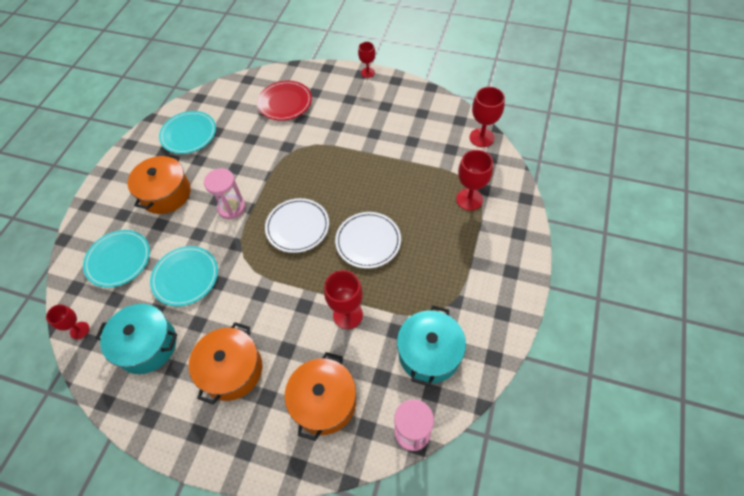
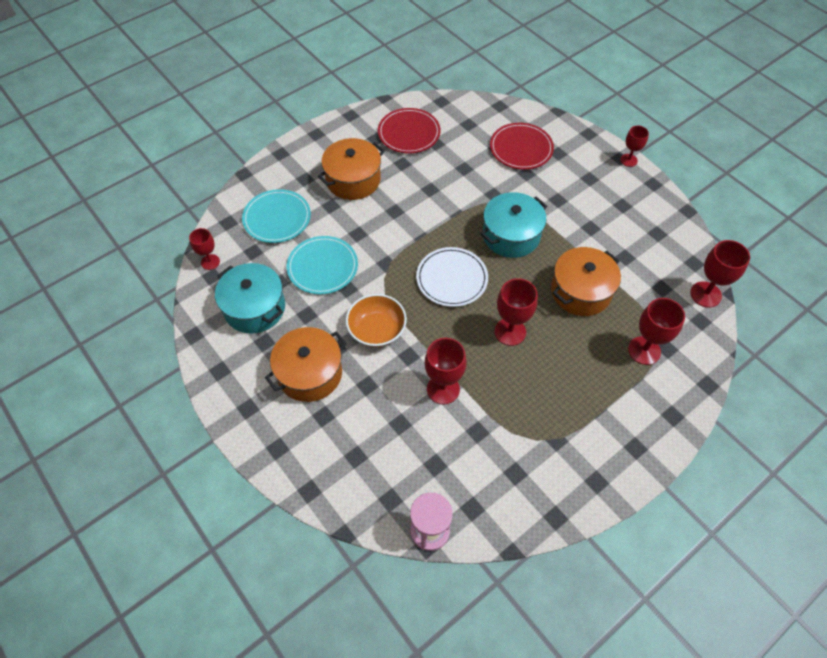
camera: 30 degrees right, 0 degrees up
(188, 134) = (409, 133): turquoise plate -> red plate
(231, 207) = (403, 226): pink hourglass -> none
(264, 300) = (377, 329): none -> orange bowl
(324, 402) = (370, 452): orange pot -> orange pot (580, 291)
(368, 241) = (510, 332): white plate -> red goblet
(429, 353) = (495, 472): turquoise pot -> turquoise pot (511, 235)

